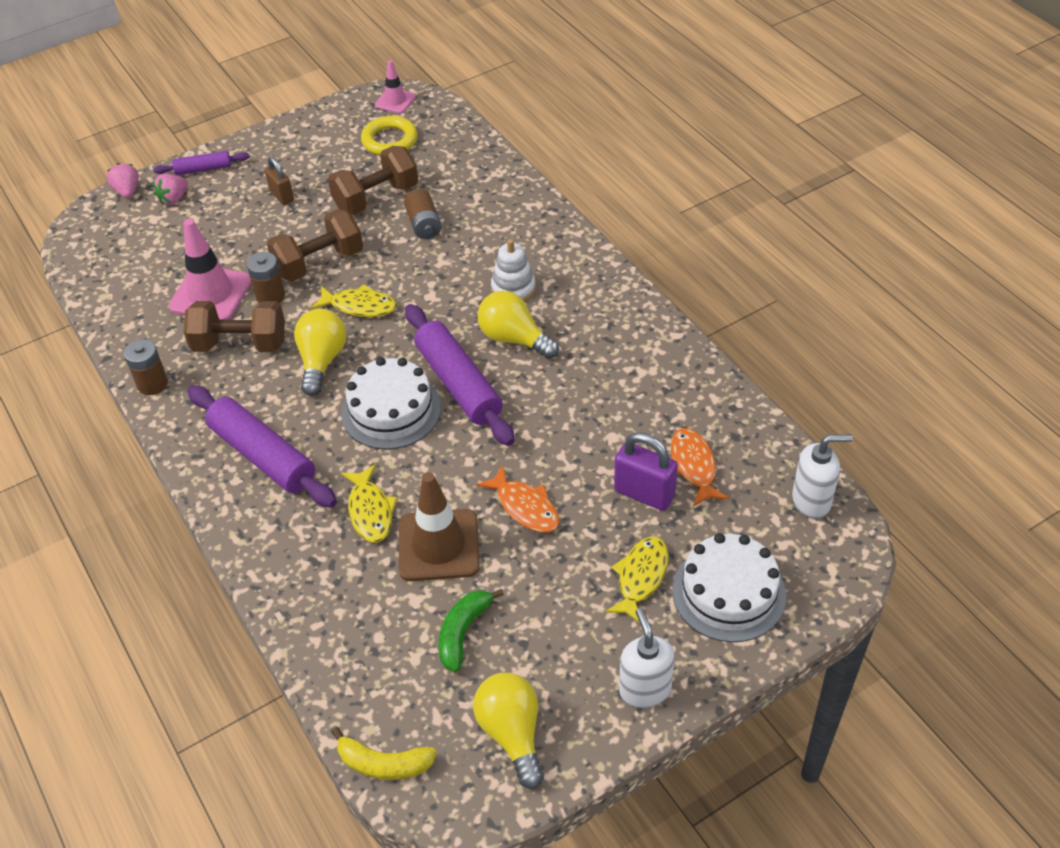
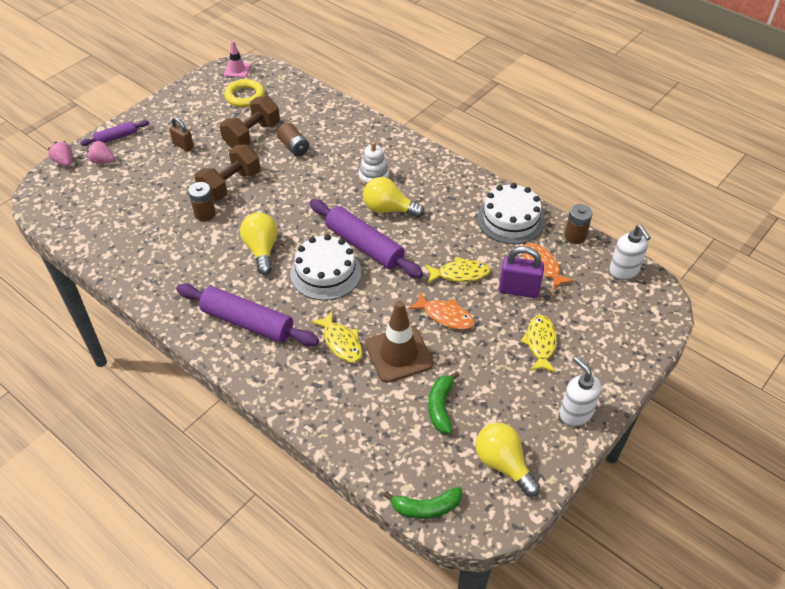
camera: 20 degrees left, 0 degrees up
(152, 384) = (143, 291): brown battery -> brown battery (575, 236)
(174, 199) = (103, 161): pink strawberry -> pink strawberry turned 90 degrees clockwise
(211, 294) = (160, 221): pink traffic cone -> none
(240, 344) = (197, 250): brown dumbbell -> none
(359, 306) = (272, 208): yellow fish -> yellow fish (460, 274)
(384, 763) = (426, 507): yellow banana -> green banana
(728, 592) = (599, 339): white cake -> white cake (510, 219)
(812, 501) = (624, 271): white soap dispenser -> white soap dispenser turned 90 degrees clockwise

